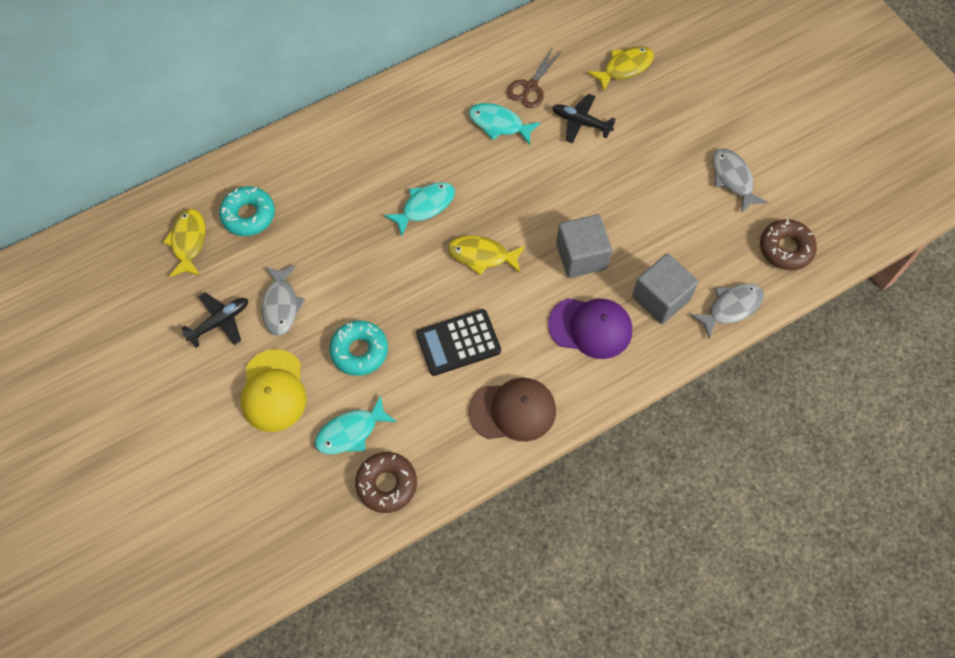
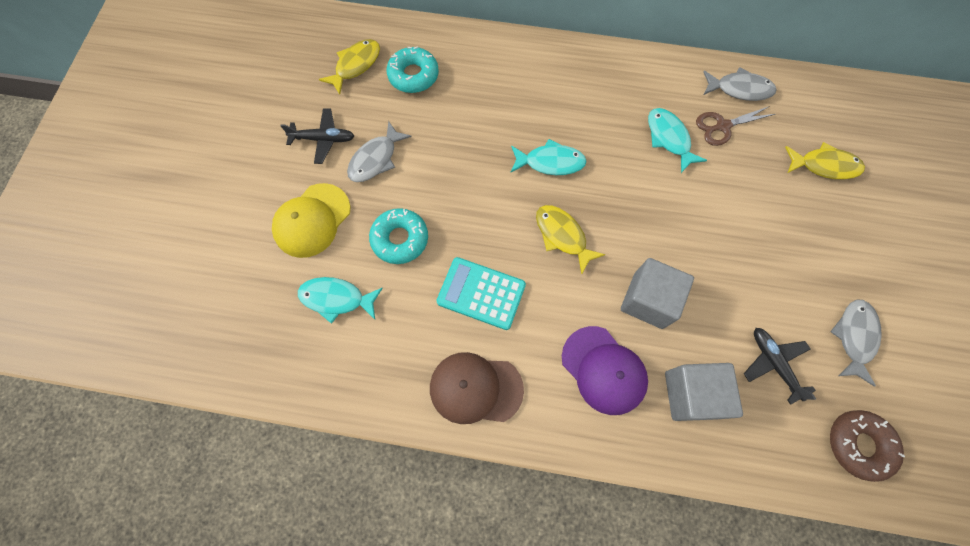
camera: 40 degrees right, 5 degrees up
(386, 484) = (324, 365): brown donut -> none
(458, 342) = (481, 293): black calculator -> turquoise calculator
(513, 410) = (475, 388): brown cap -> brown cap turned 150 degrees clockwise
(581, 122) = (744, 185): black plane -> black plane (773, 363)
(731, 308) = (754, 458): grey fish -> grey fish (739, 89)

